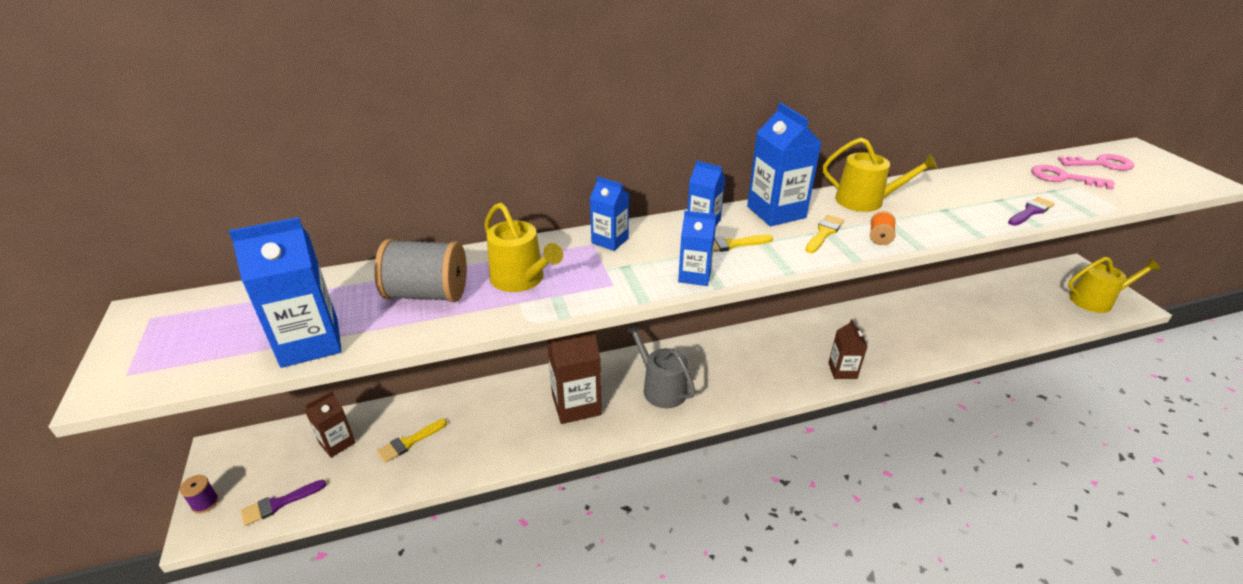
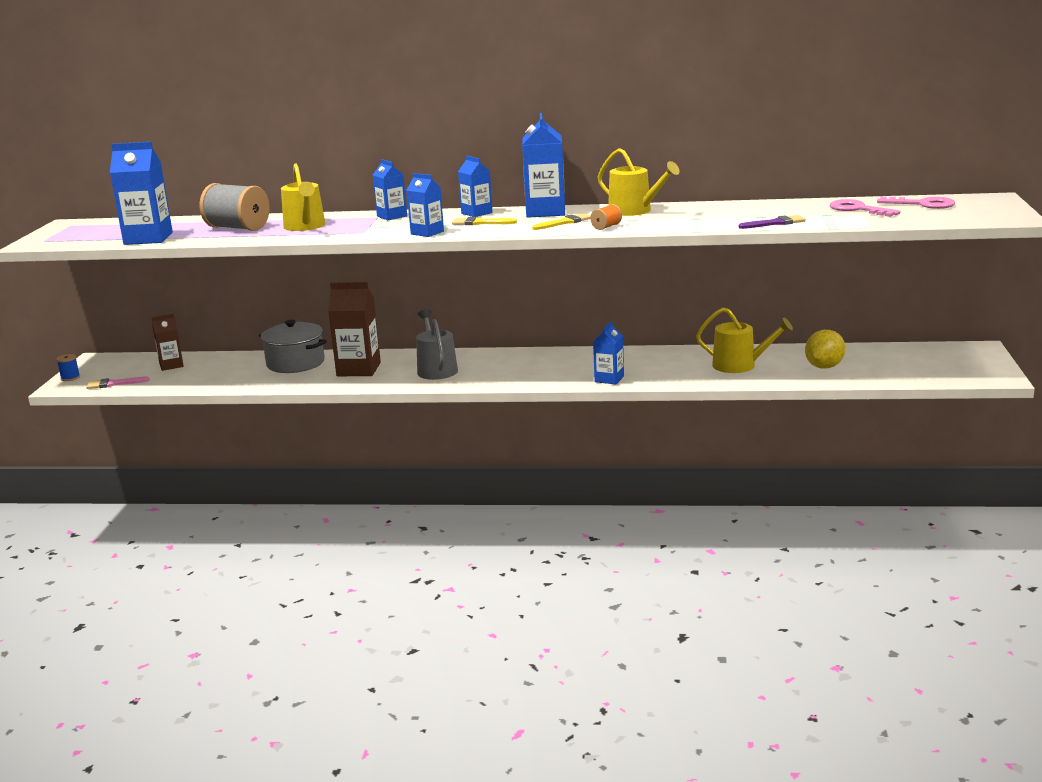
camera: 25 degrees right, 15 degrees down
(205, 503) = (70, 378): purple spool -> blue spool
(279, 503) = (114, 384): purple brush -> pink brush
(409, 442) = (220, 371): yellow brush -> none
(494, 407) = (295, 363): none -> grey pot
(842, 371) = (609, 379): brown carton -> blue carton
(997, 314) = (824, 367): none -> yellow lemon
(1096, 300) = (957, 370): yellow watering can -> yellow watering can (740, 365)

